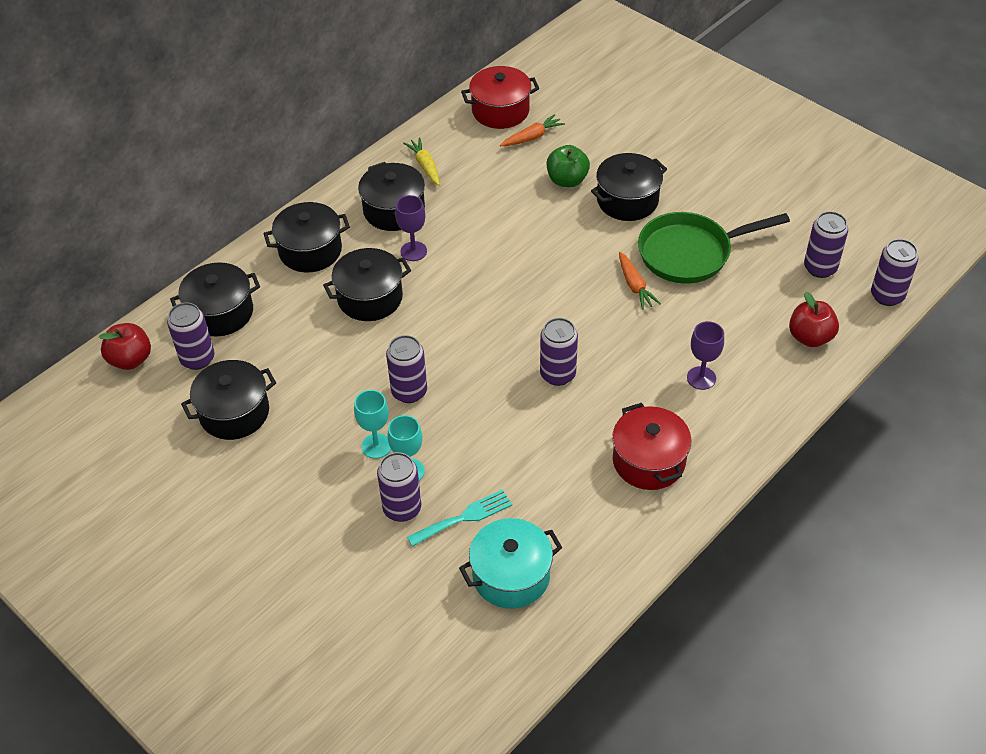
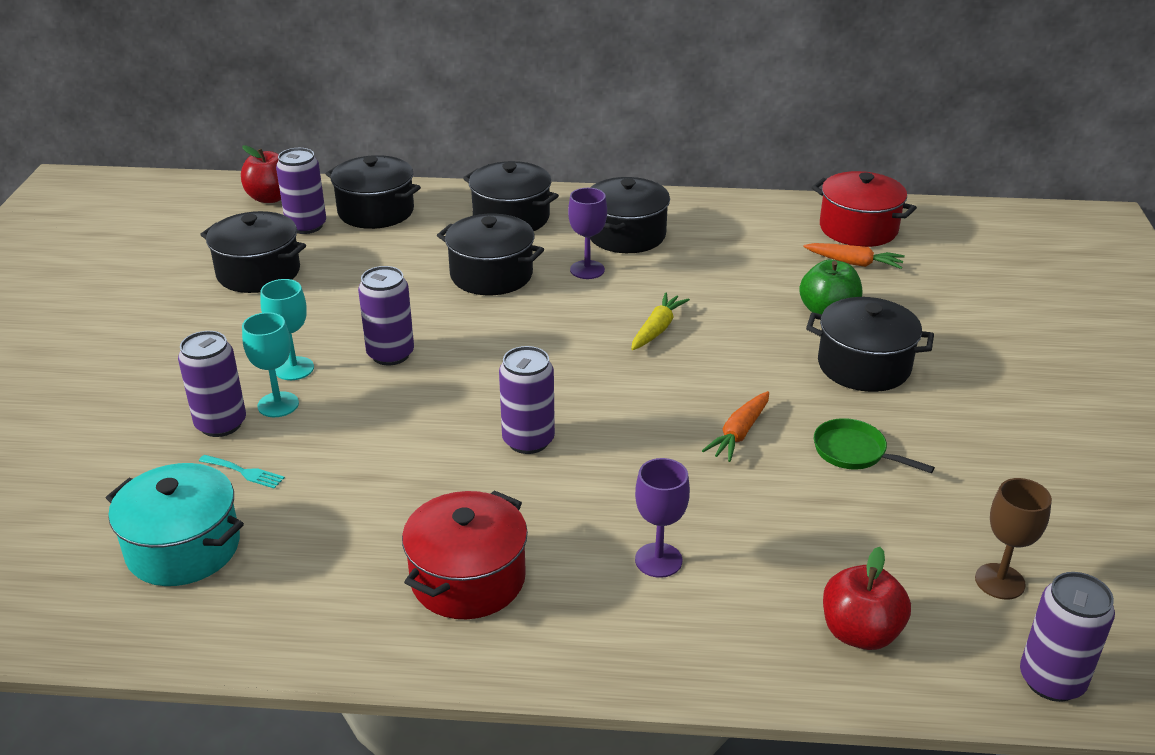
camera: 50 degrees right, 15 degrees down
(425, 166) = (712, 224): yellow carrot -> yellow carrot (657, 329)
(464, 517) = (244, 472): turquoise fork -> turquoise fork, size x0.61
(690, 253) = (854, 452): green pan -> green pan, size x0.50
(820, 268) = (999, 581): purple can -> brown goblet

